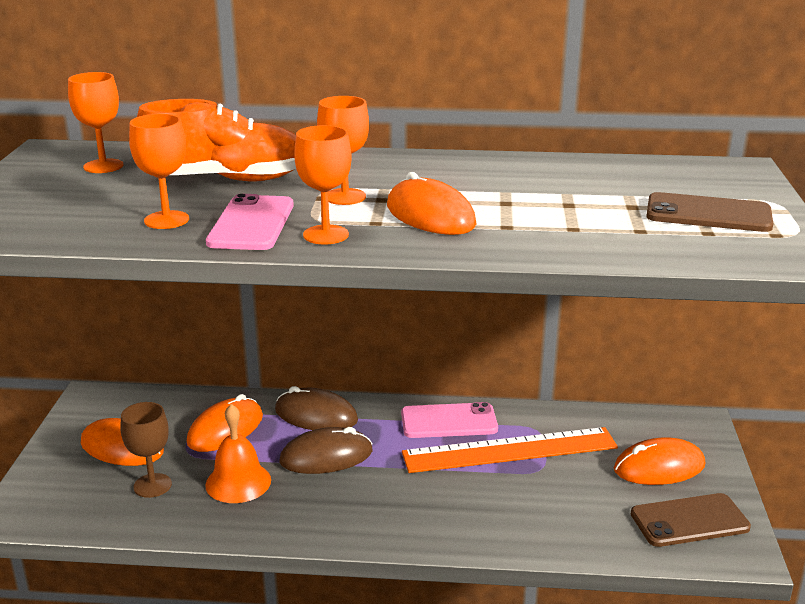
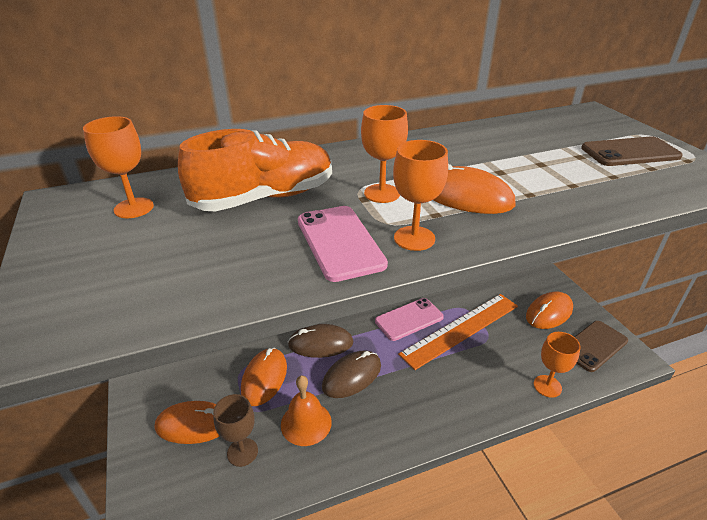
camera: 25 degrees left, 10 degrees up
(166, 220) = (258, 258): orange goblet -> orange goblet (547, 386)

